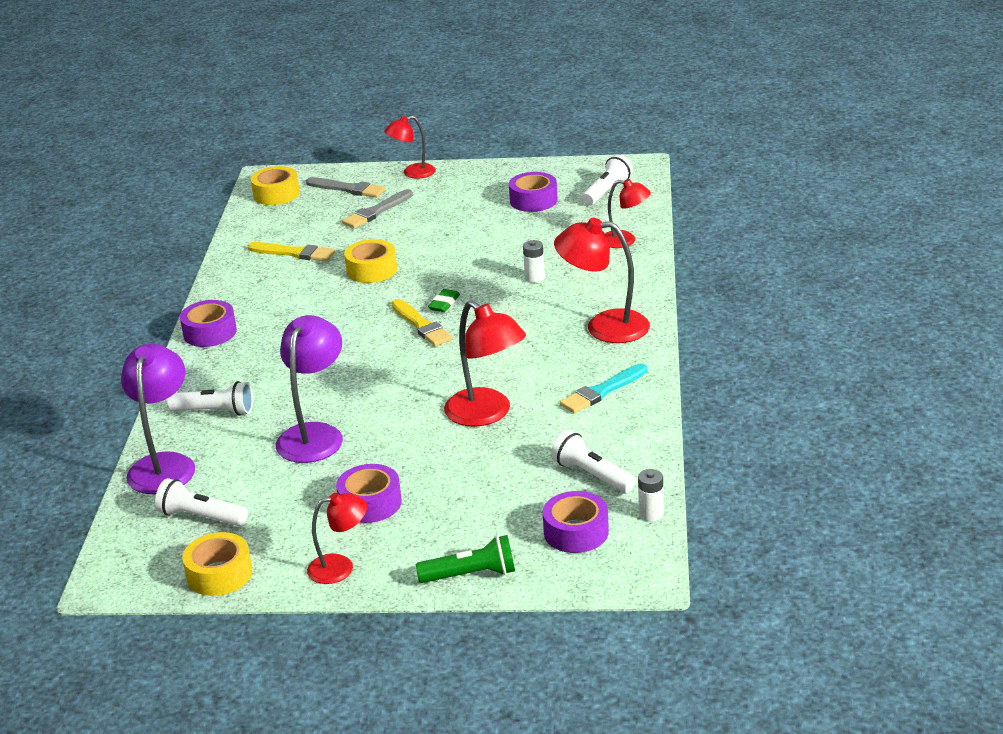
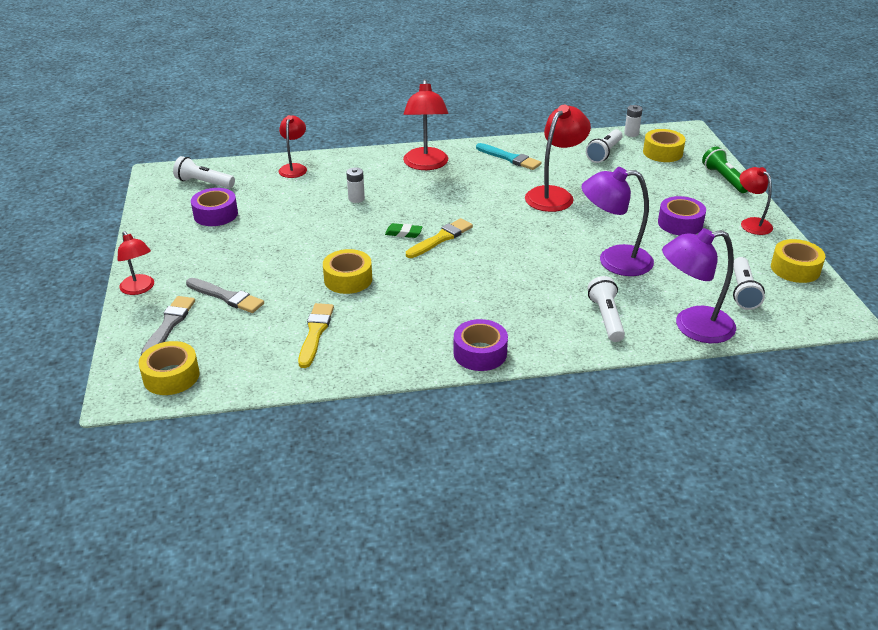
camera: 105 degrees left, 5 degrees up
(576, 532) = (662, 152): purple tape -> yellow tape

